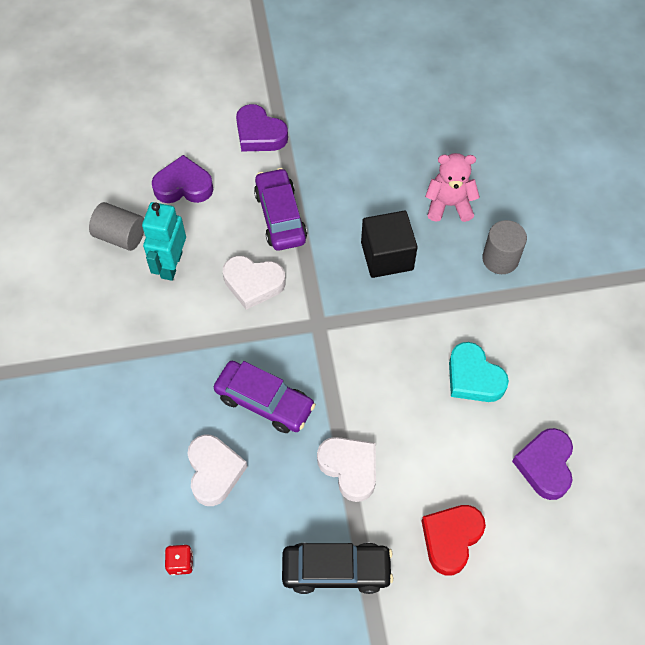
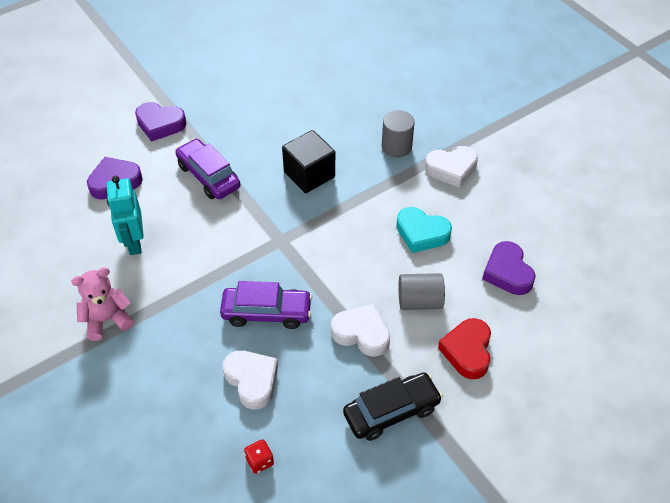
camera: 25 degrees left, 10 degrees down
(120, 236) = (78, 236): grey cylinder -> grey cylinder (419, 301)
(253, 283) = (211, 231): white heart -> white heart (451, 169)
(449, 205) = (338, 124): pink teddy bear -> pink teddy bear (107, 320)

